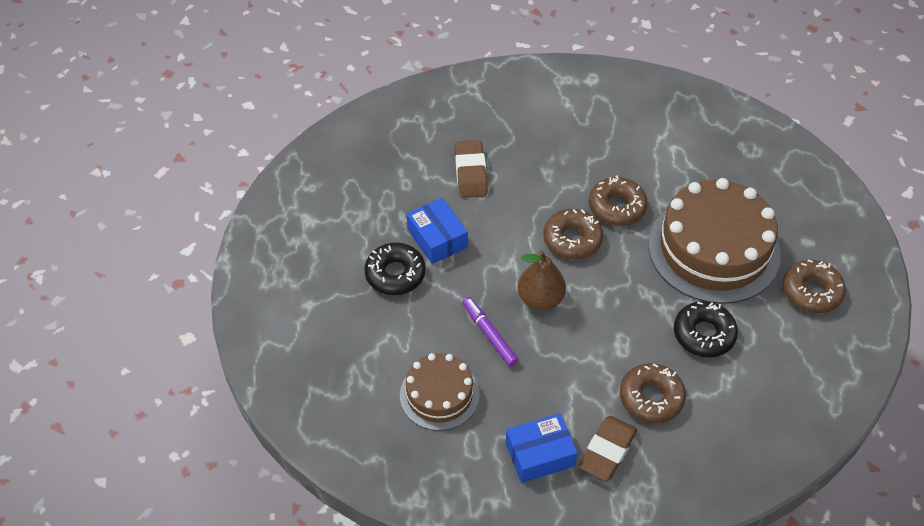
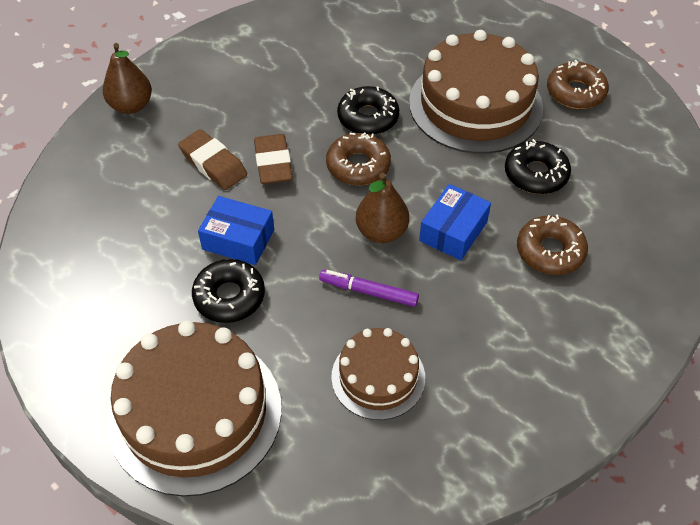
camera: 40 degrees left, 0 degrees up
(307, 334) = (195, 413): none -> brown cake
(454, 93) = (131, 106): none -> brown pear
(540, 454) = (514, 364): blue box -> blue box (453, 231)
(607, 451) = (563, 320): brown eraser -> brown eraser (273, 163)
(617, 207) = (368, 117): brown donut -> black donut

